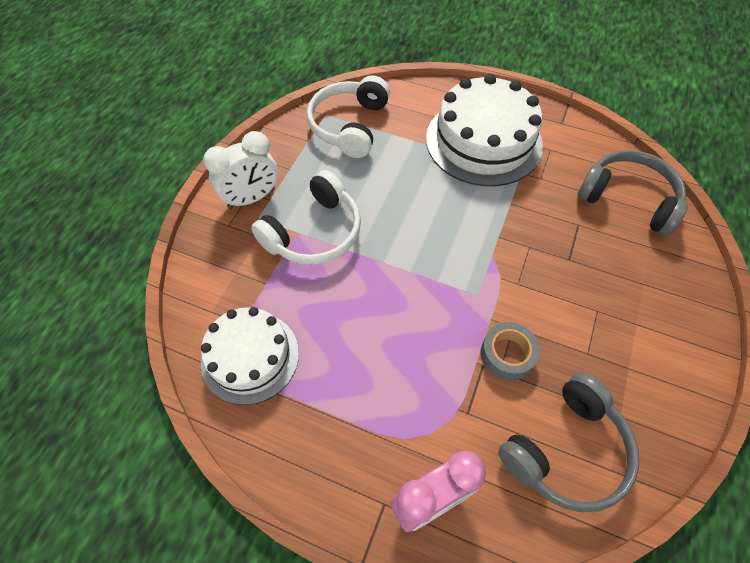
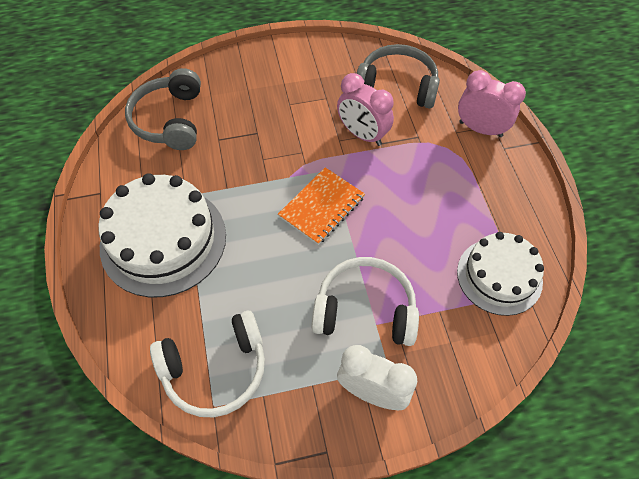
camera: 125 degrees left, 0 degrees up
(438, 261) = (321, 207): none -> orange notebook
(507, 354) = (362, 135): grey tape -> pink clock

